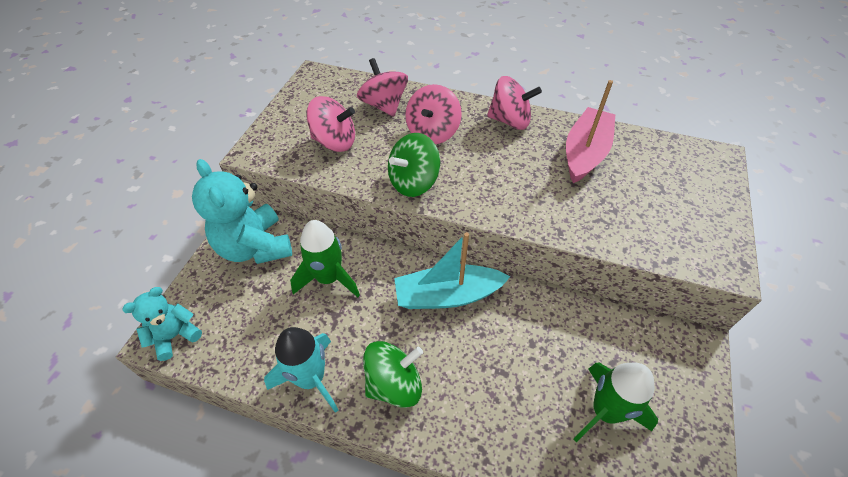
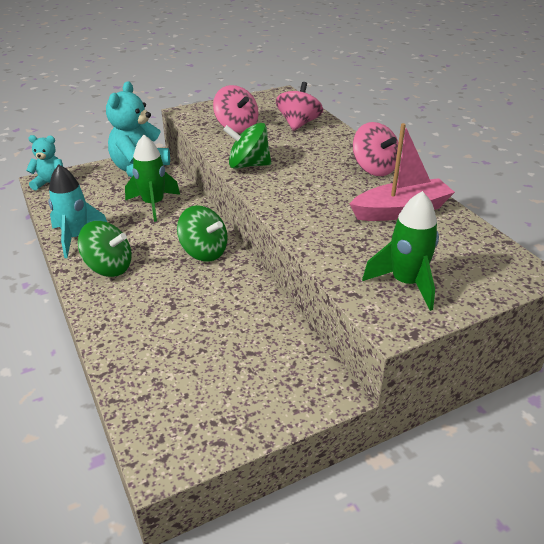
camera: 45 degrees right, 15 degrees down
(432, 132) = (305, 149): pink spinning top -> none
(448, 295) = (204, 252): turquoise boat -> green spinning top
(605, 411) = (200, 367): green rocket -> green rocket (406, 283)

